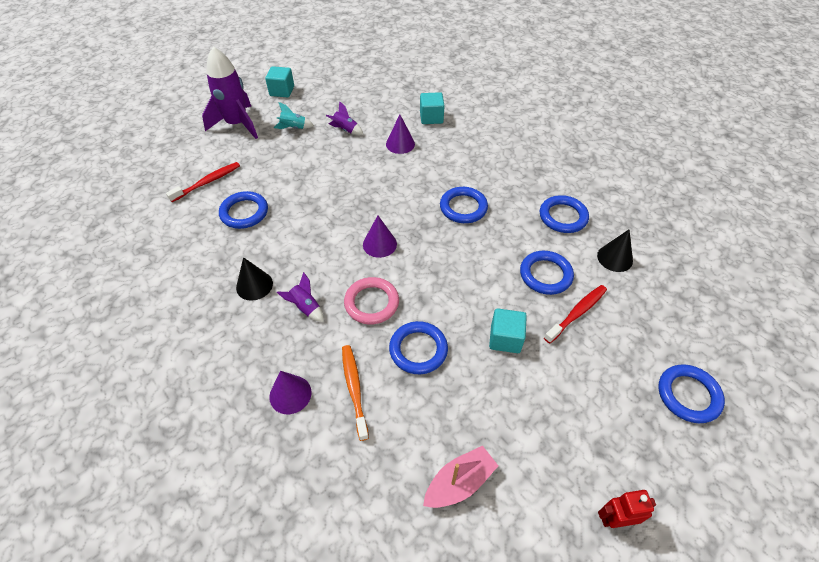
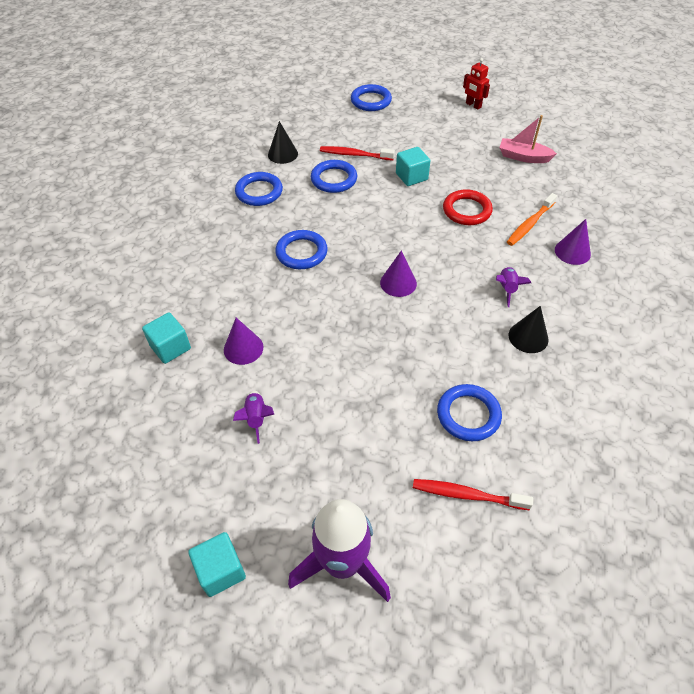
camera: 125 degrees left, 0 degrees up
(293, 128) = (295, 481): turquoise rocket -> none
(371, 303) = (459, 254): pink ring -> none
(418, 349) = (467, 210): blue ring -> red ring

